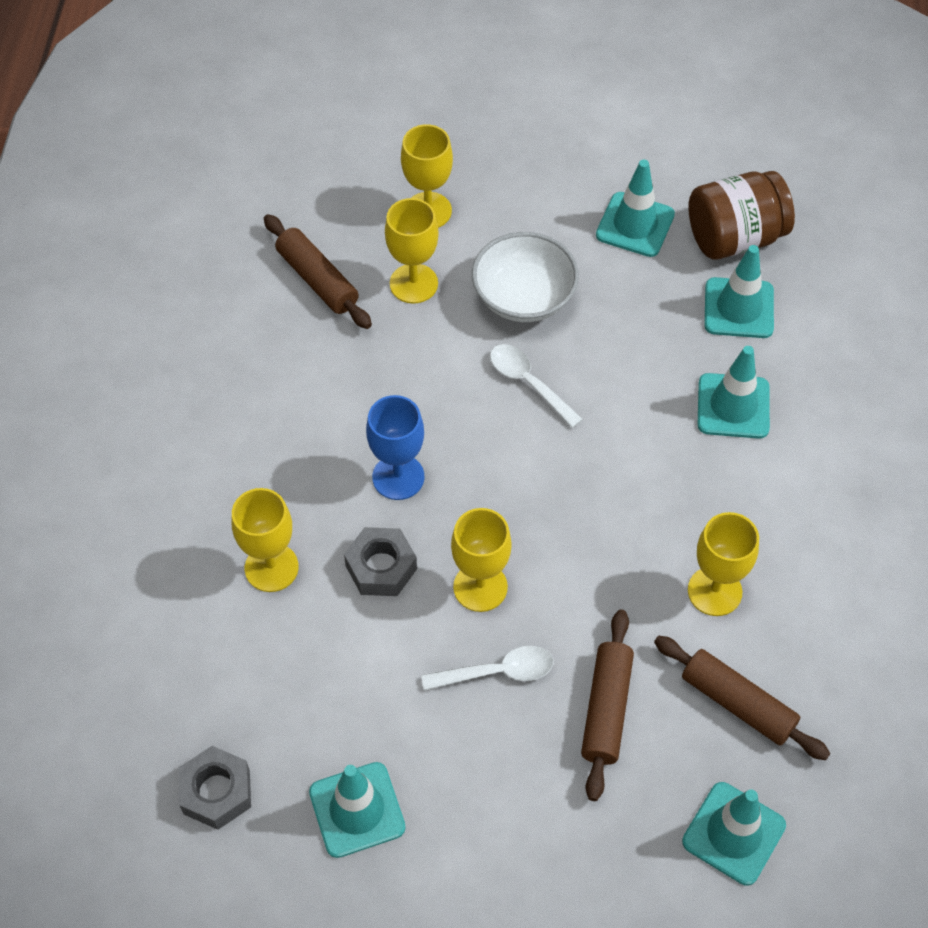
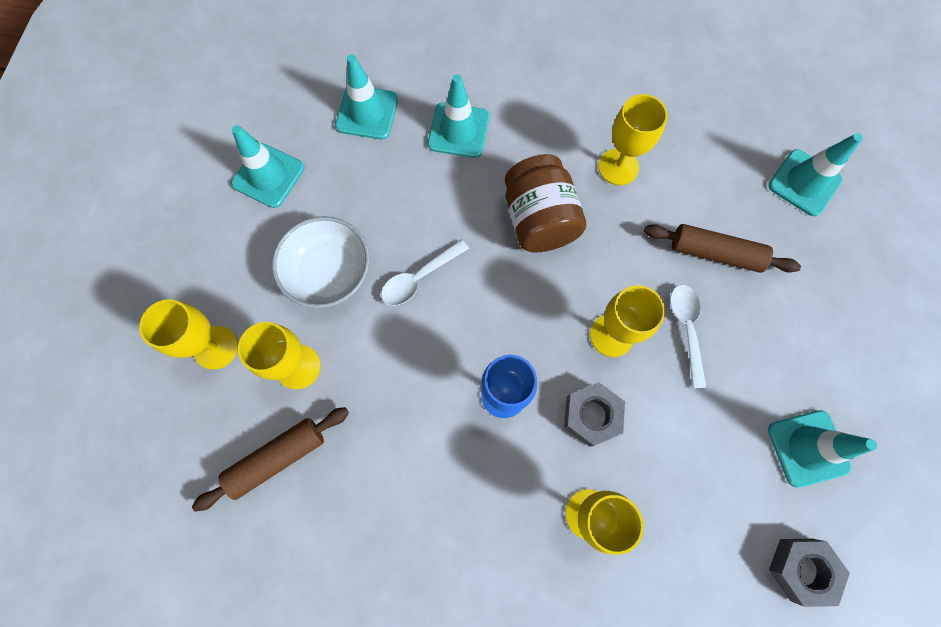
camera: 85 degrees left, 15 degrees up
(734, 237) = (296, 105): brown jar -> brown jar (539, 220)
(737, 703) = (707, 165): brown rolling pin -> none

